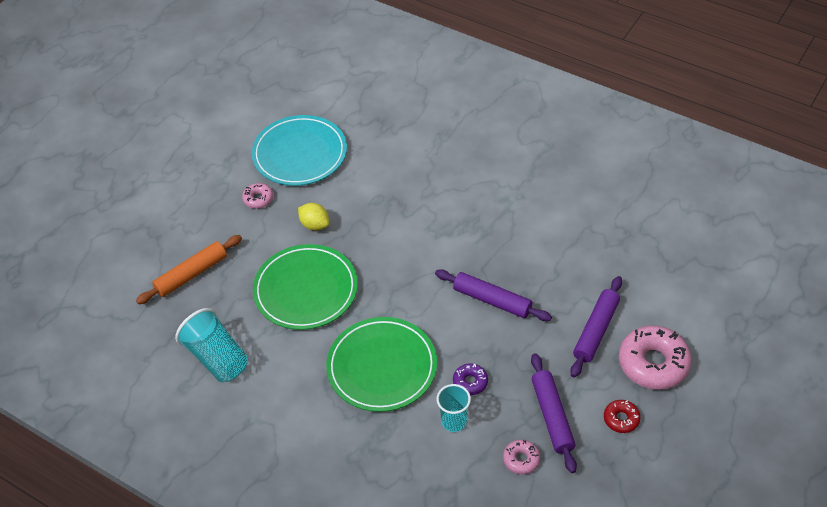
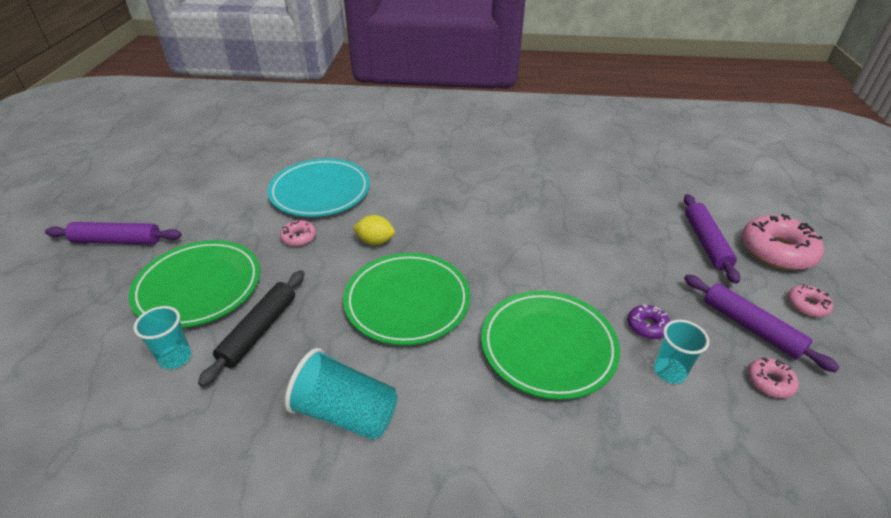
camera: 30 degrees left, 10 degrees down
(131, 275) = (175, 358): none -> turquoise cup
(167, 220) = (199, 287): none -> green plate
(191, 274) = (259, 331): orange rolling pin -> black rolling pin
(492, 300) = (597, 249): purple rolling pin -> purple rolling pin (117, 241)
(621, 419) = (807, 305): red donut -> pink donut

